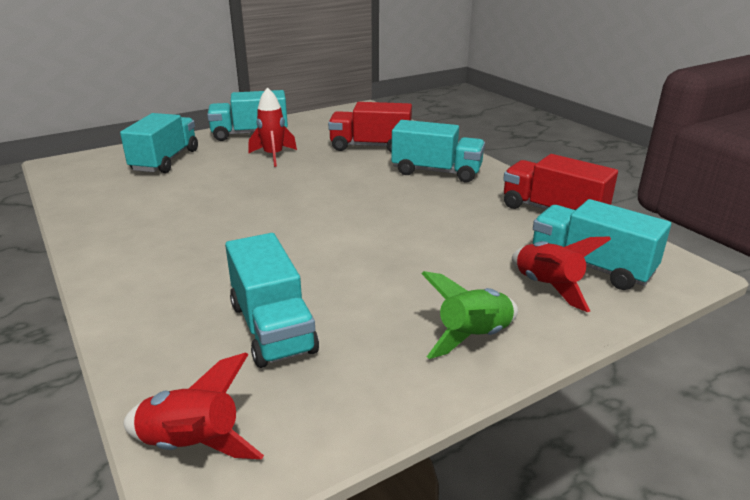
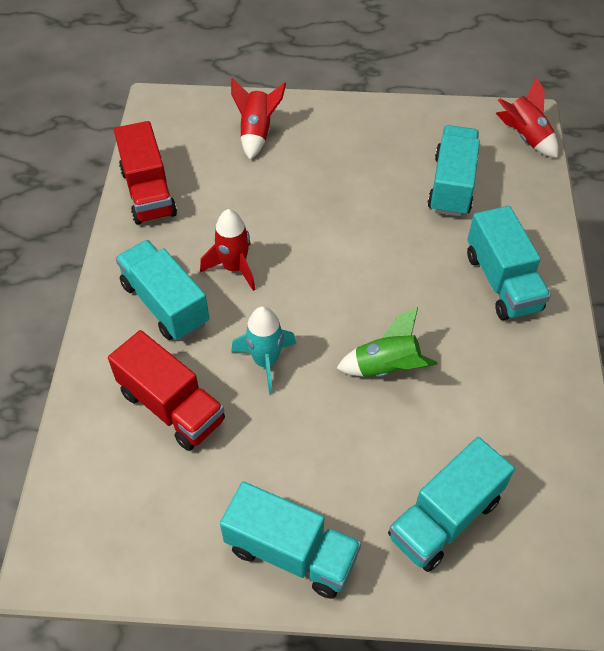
camera: 145 degrees left, 25 degrees up
(273, 156) = (304, 449): red rocket -> red rocket (234, 268)
(335, 173) = (266, 362): none -> turquoise rocket
(473, 337) = (341, 125): green rocket -> green rocket (386, 368)
(591, 266) = (207, 133): turquoise truck -> turquoise truck (502, 282)

